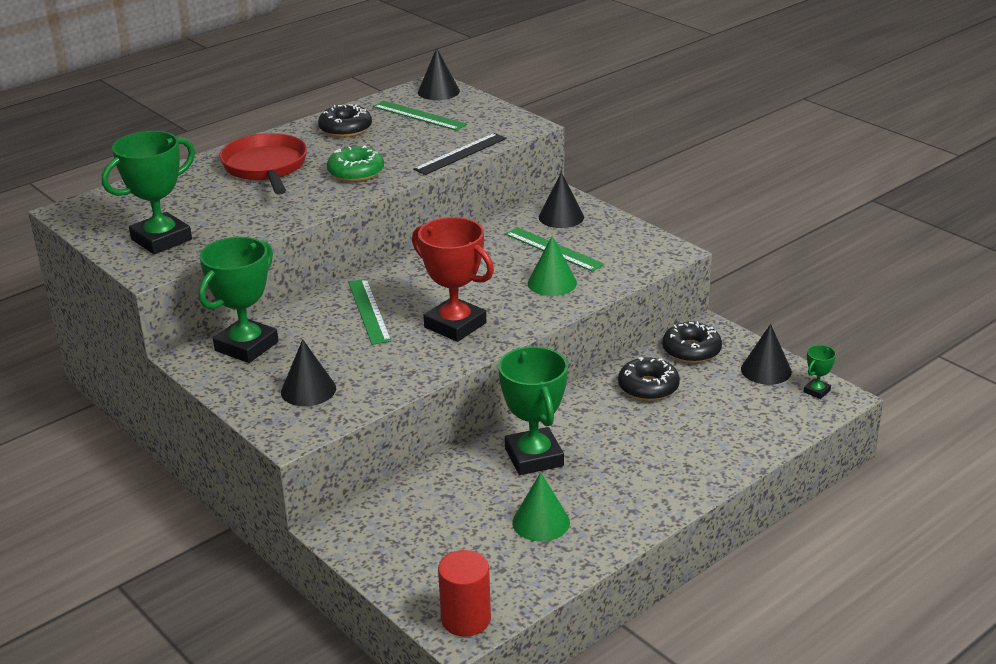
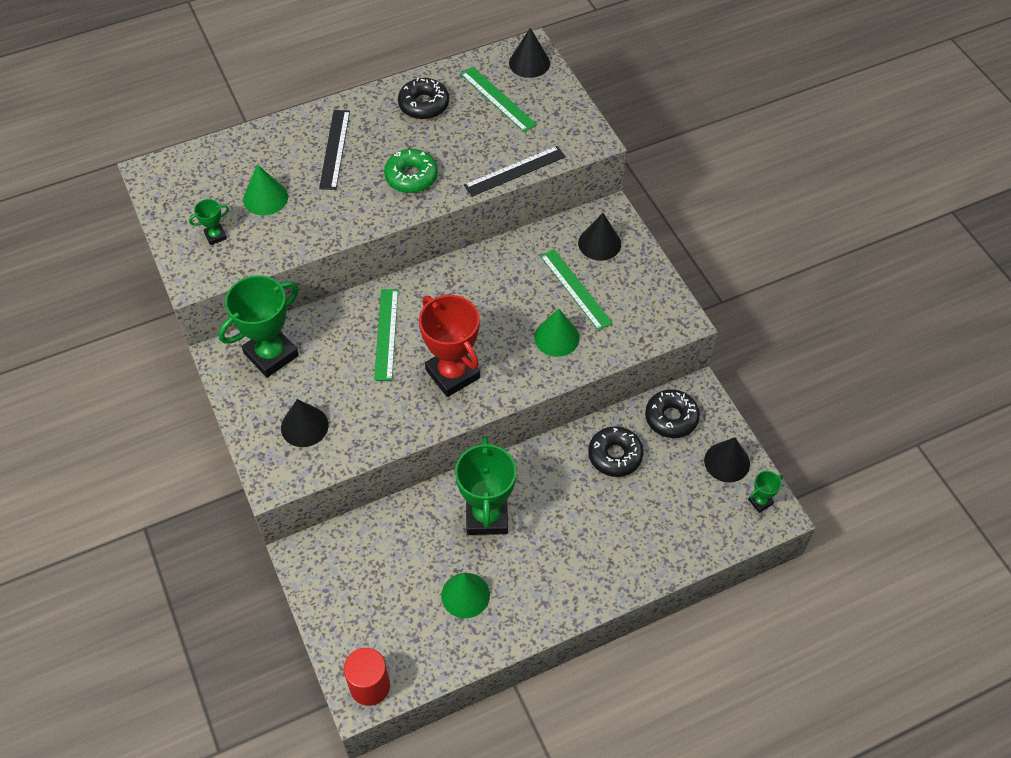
camera: 15 degrees right, 25 degrees up
(161, 239) = (215, 236): green trophy -> green trophy, size x0.45
(206, 208) = (265, 198): none -> green cone
(266, 168) = (334, 149): red pan -> black ruler

